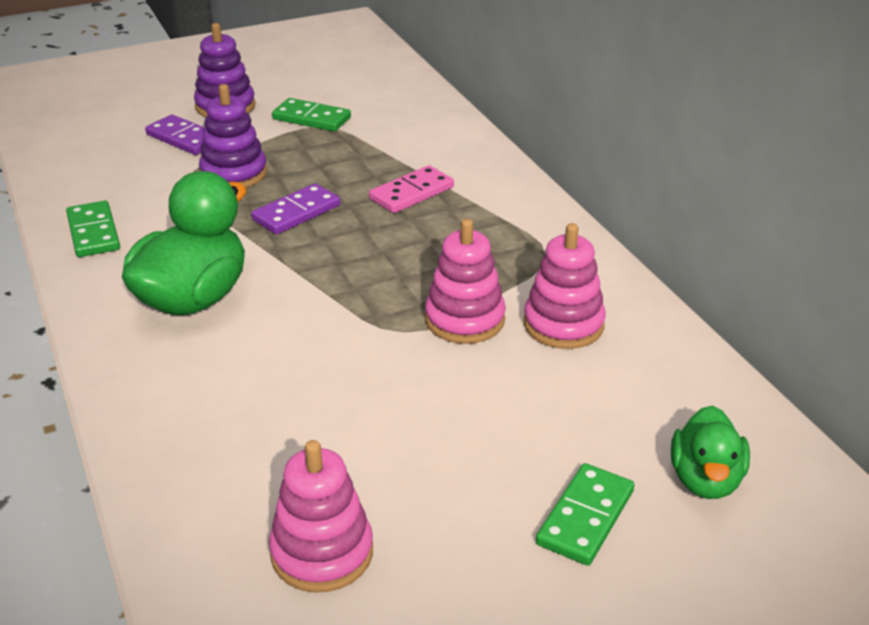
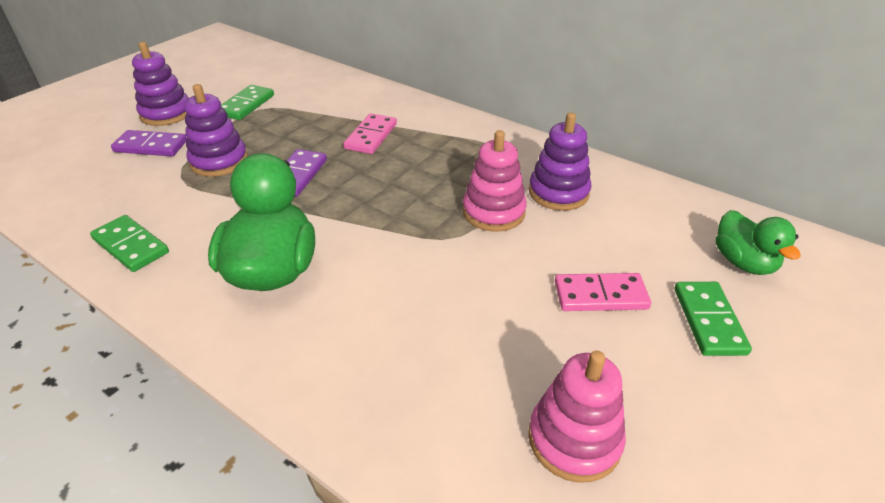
camera: 30 degrees left, 5 degrees up
(311, 118) = (246, 105): green domino -> green domino turned 60 degrees counterclockwise
(490, 445) = (600, 295): none -> pink domino
(563, 324) = (558, 193): pink stacking toy -> purple stacking toy

